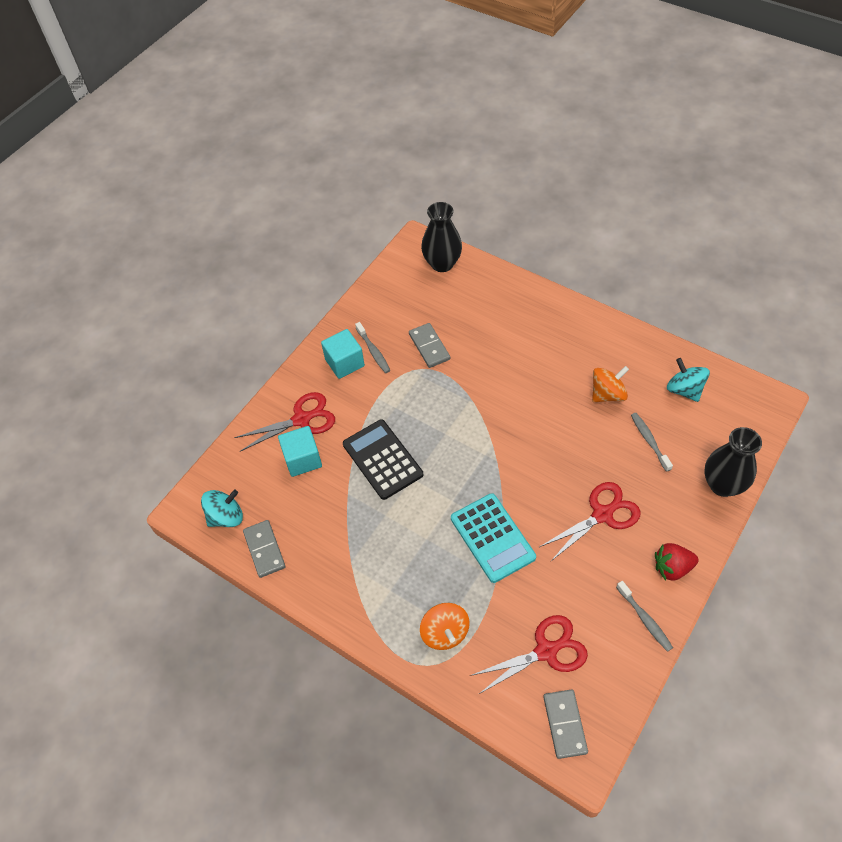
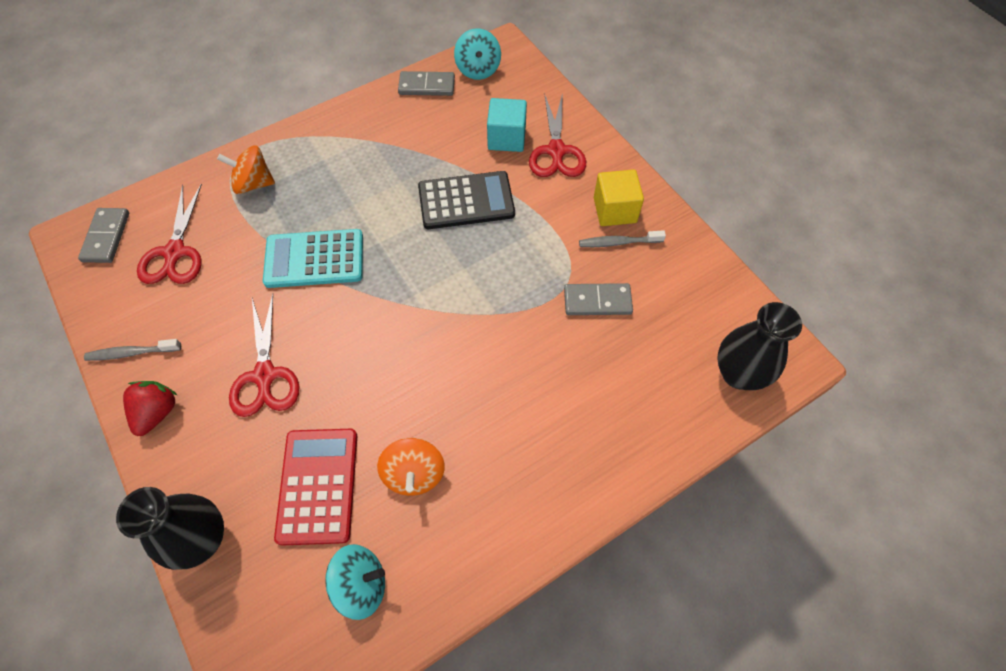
camera: 110 degrees right, 5 degrees up
(344, 363) = (615, 210): turquoise cube -> yellow cube
(565, 724) = (106, 237): grey domino -> grey domino turned 75 degrees clockwise
(649, 441) = (318, 485): grey toothbrush -> red calculator

